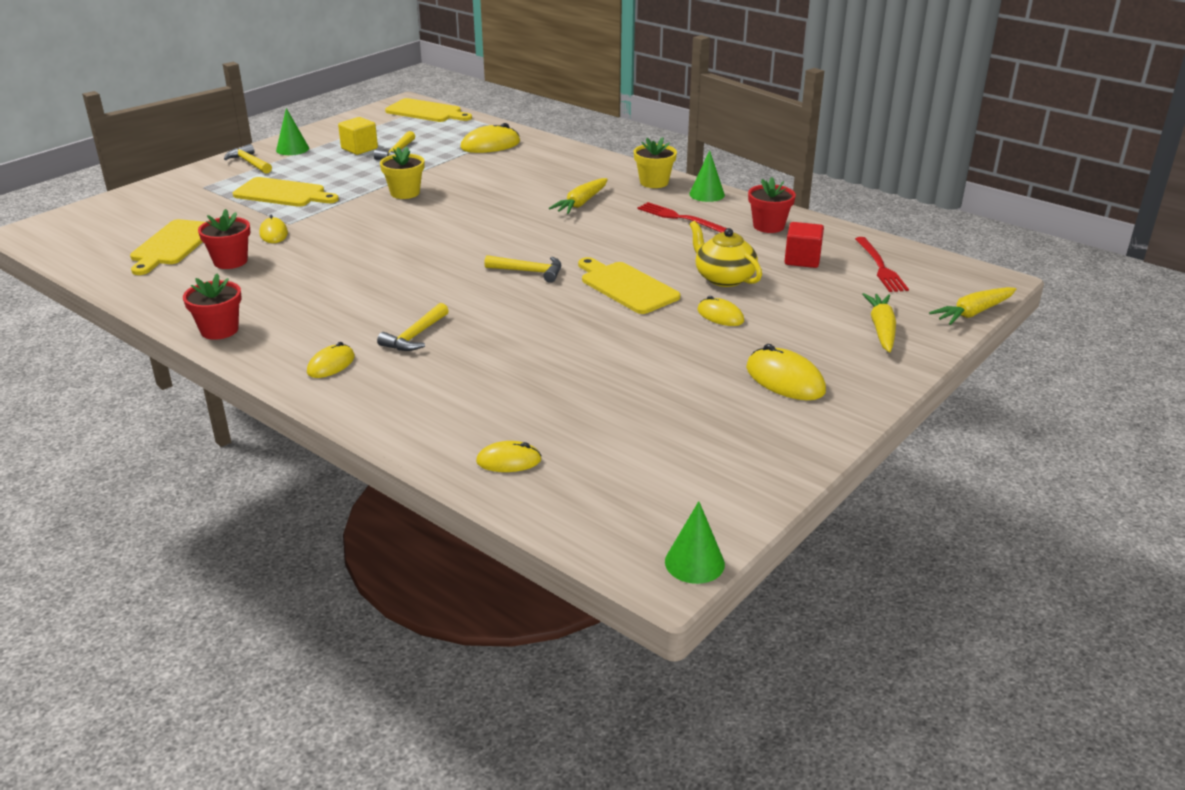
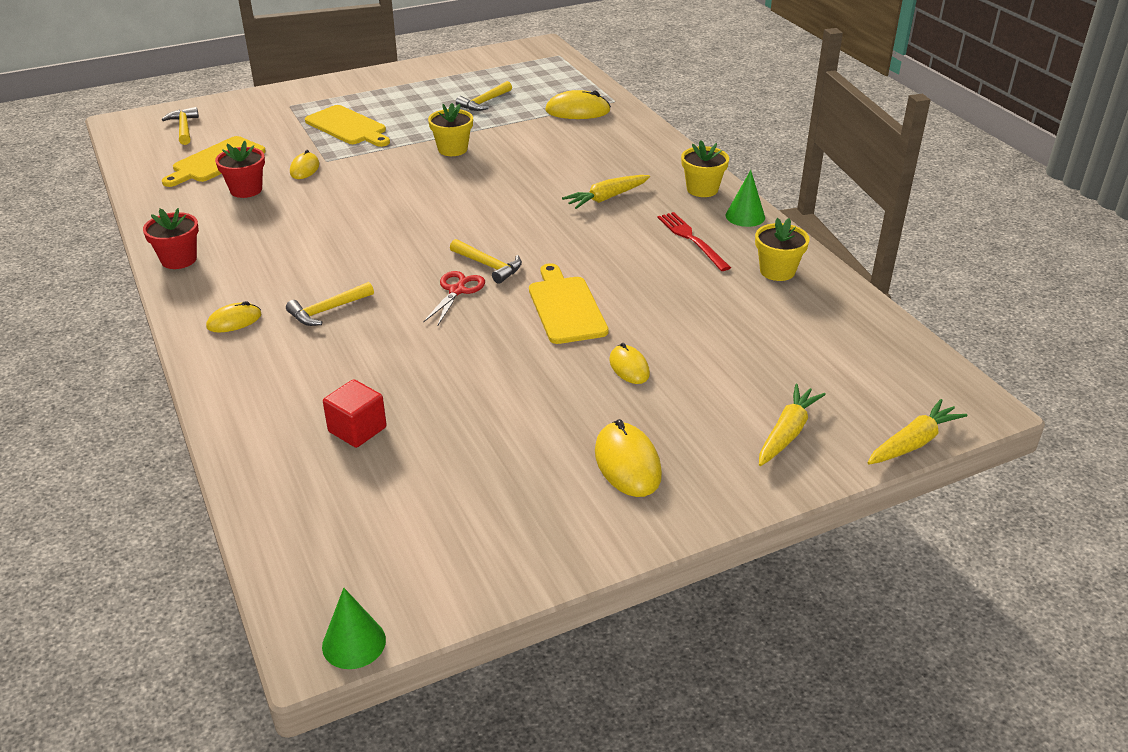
camera: 25 degrees right, 5 degrees up
(249, 163) = (348, 87): yellow hammer -> yellow hammer (184, 128)
(292, 149) = (396, 80): green cone -> none
(359, 148) = (454, 91): yellow cube -> none
(426, 112) = (550, 60): yellow cutting board -> none
(509, 461) = (291, 471): yellow mouse -> none
(520, 295) = (457, 291): none -> red scissors
(723, 278) = (672, 323): yellow teapot -> none
(768, 226) = (777, 271): red flower pot -> yellow flower pot
(802, 260) = (777, 322): red cube -> red cube (357, 429)
(880, 267) = (857, 353): red fork -> none
(973, 313) = (913, 442): yellow carrot -> yellow carrot turned 150 degrees clockwise

